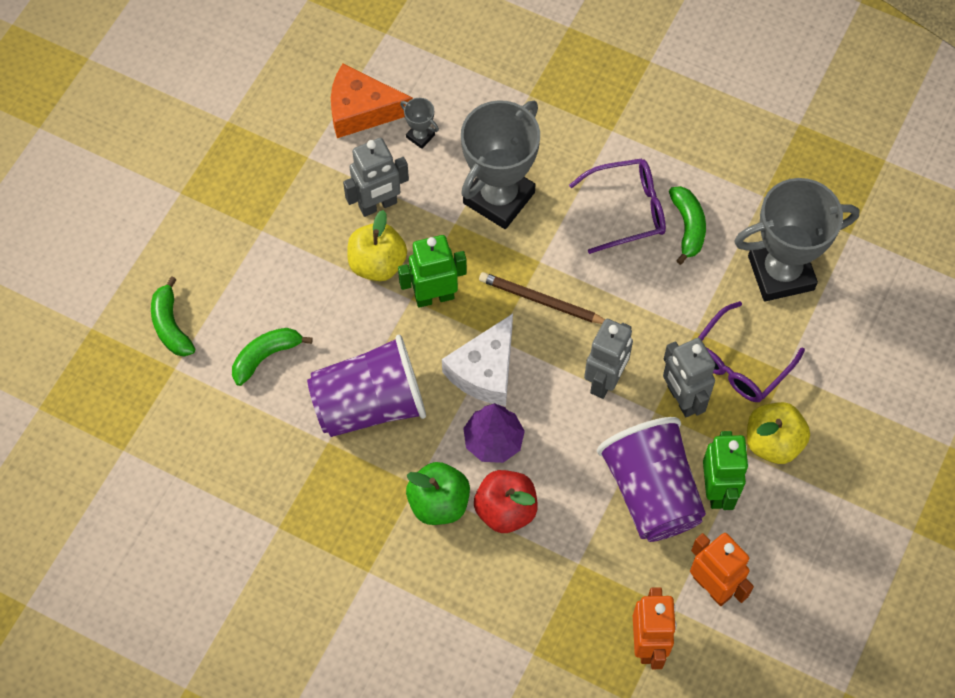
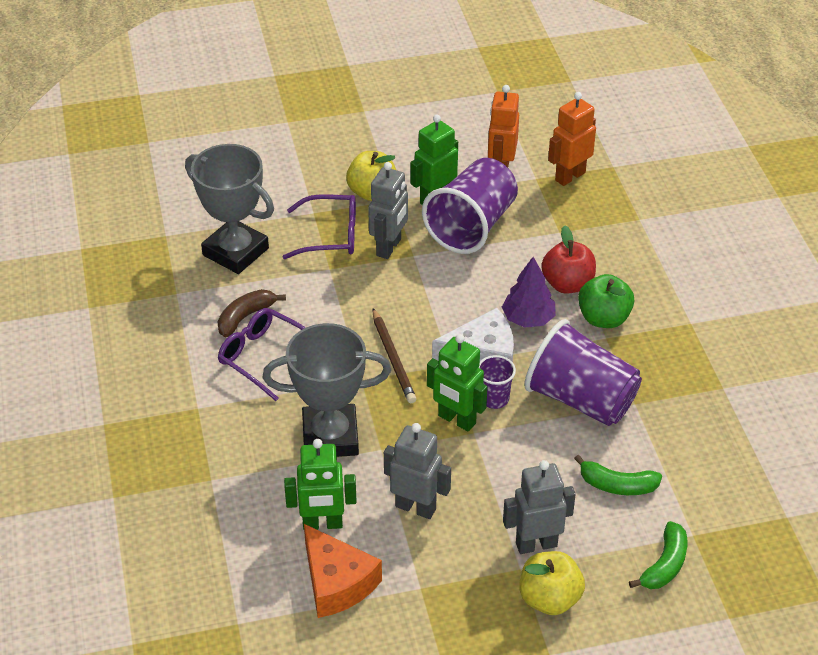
camera: 130 degrees left, 20 degrees down
(377, 263) = (467, 472): yellow apple -> yellow apple (549, 599)
(420, 136) = (322, 524): grey trophy -> green robot
(430, 341) = (494, 399): none -> purple cup
(605, 381) = (418, 290): grey robot -> grey robot (536, 544)
(688, 227) = (245, 317): green banana -> brown banana

